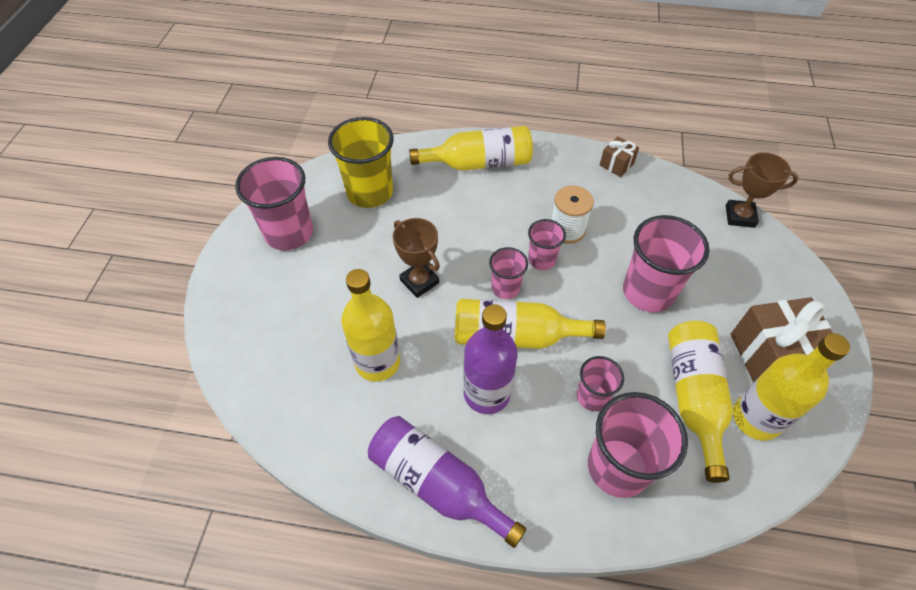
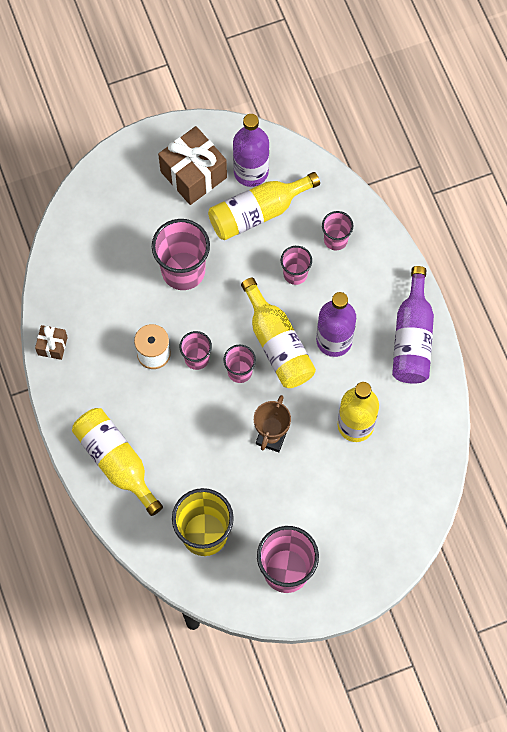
camera: 120 degrees left, 15 degrees up
(618, 467) = (335, 239): pink cup -> pink cup, size x0.55
(740, 216) = (63, 230): brown trophy -> none
(756, 418) = (251, 172): yellow bottle -> purple bottle

